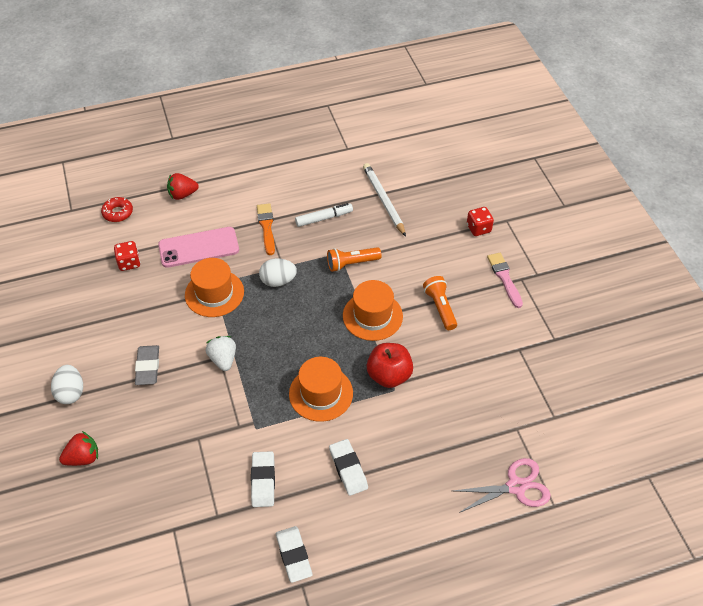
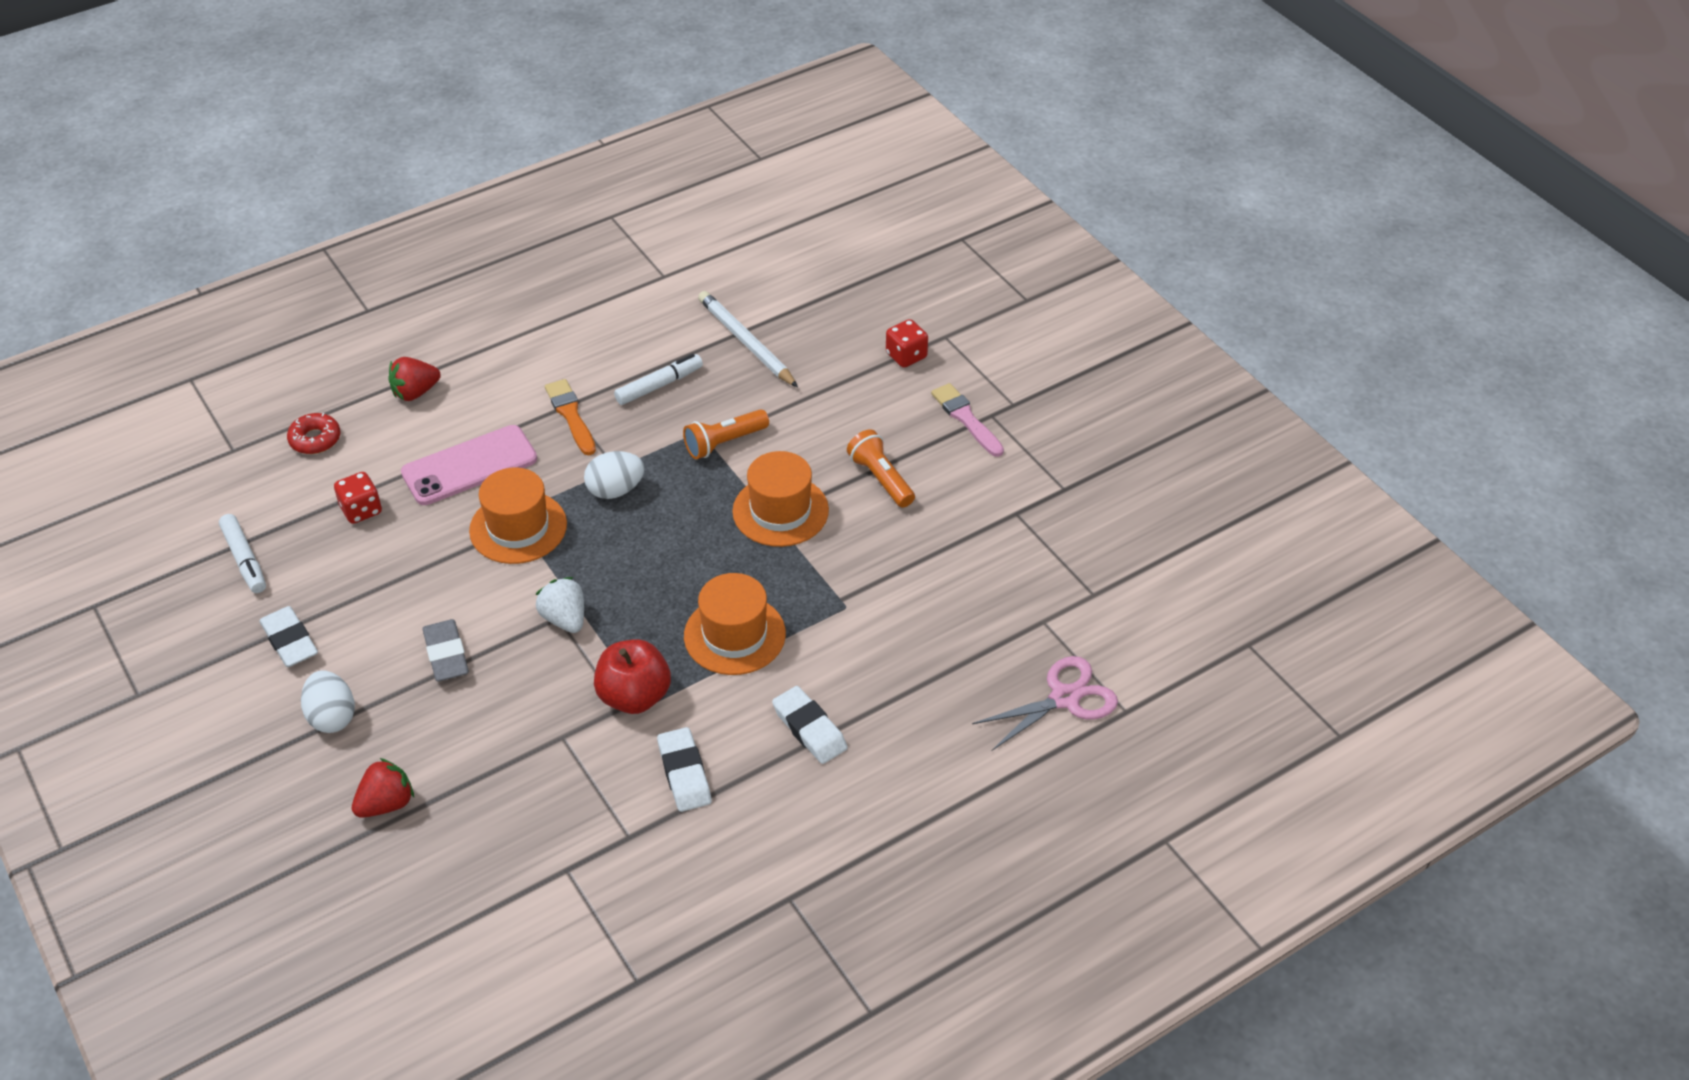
camera: 15 degrees left, 5 degrees down
(55, 280) = (244, 559): none -> white marker
(294, 555) = (764, 862): white eraser -> white eraser (290, 641)
(389, 375) = (832, 588): red apple -> red apple (634, 696)

